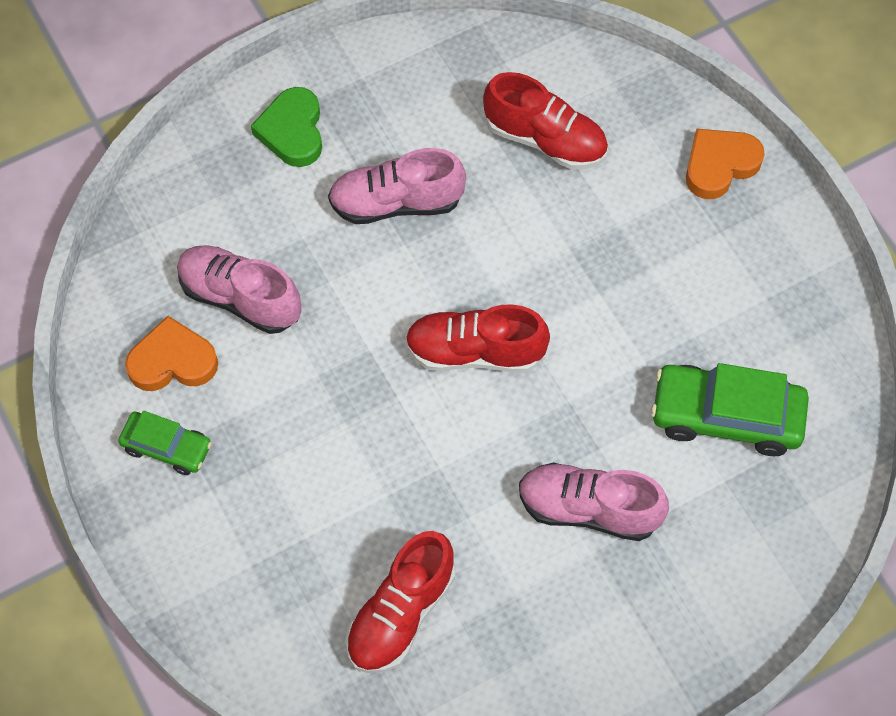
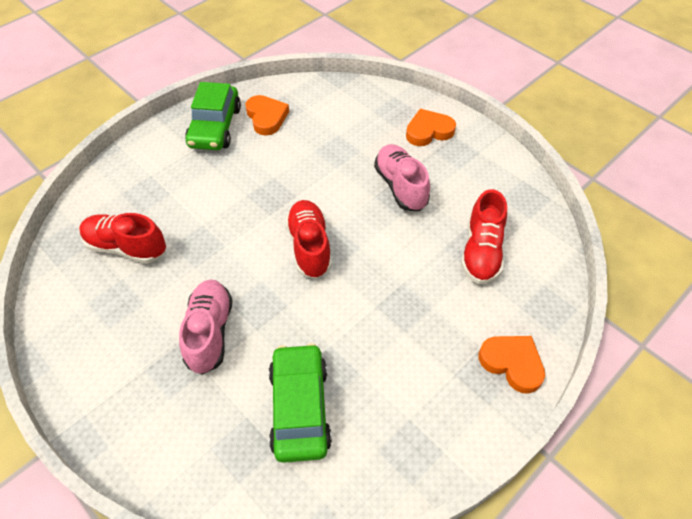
camera: 75 degrees right, 10 degrees down
(167, 447) = (215, 127): green car -> green car, size x1.71
(240, 298) = (313, 134): pink shoe -> none
(292, 131) = (428, 131): green heart -> orange heart

